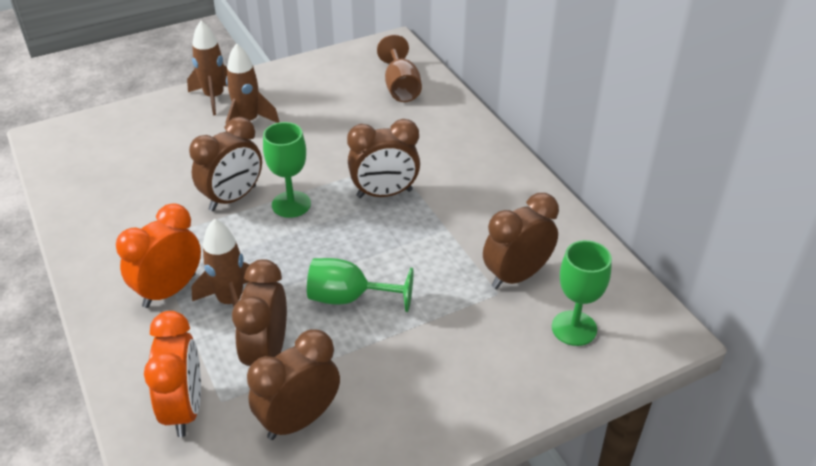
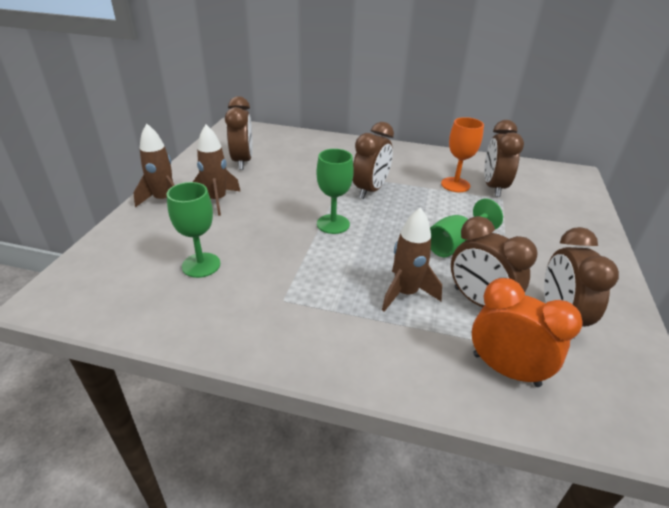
camera: 50 degrees left, 5 degrees down
(169, 290) = (358, 317): orange clock -> none
(233, 198) = (291, 243): brown clock -> brown clock (242, 161)
(401, 87) = (279, 143): brown goblet -> none
(480, 244) = (455, 185): none -> orange goblet
(574, 328) = (551, 192): green goblet -> green goblet (201, 265)

